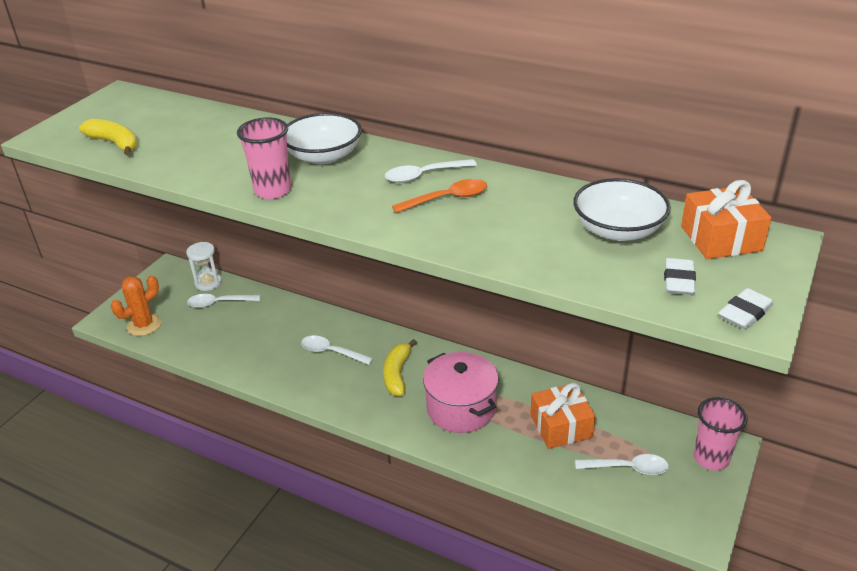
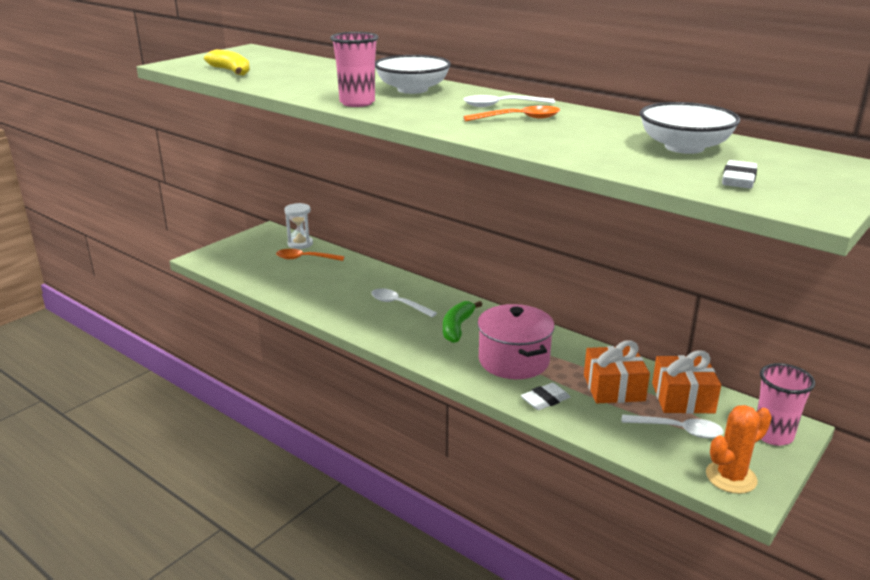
camera: 10 degrees right, 10 degrees down
(144, 325) = (233, 265): orange cactus -> orange cactus (731, 477)
(219, 303) = (305, 258): white spoon -> orange spoon
(397, 374) = (457, 328): yellow banana -> green banana
(721, 238) = (792, 160): orange gift -> orange gift (682, 398)
(745, 313) = (805, 204): white eraser -> white eraser (545, 400)

